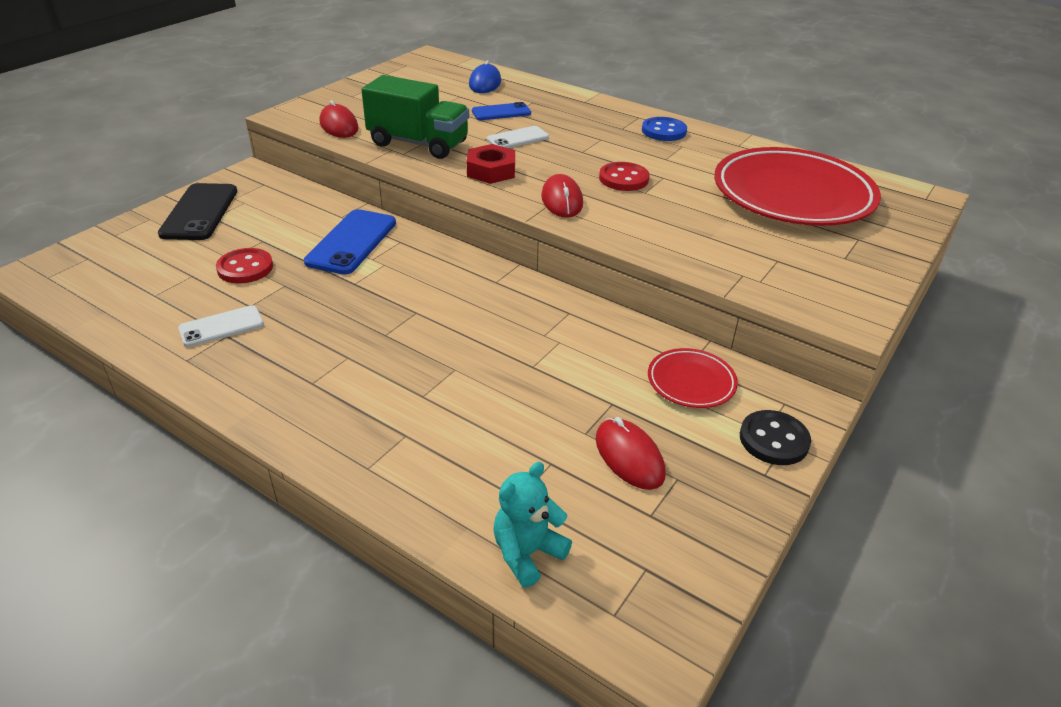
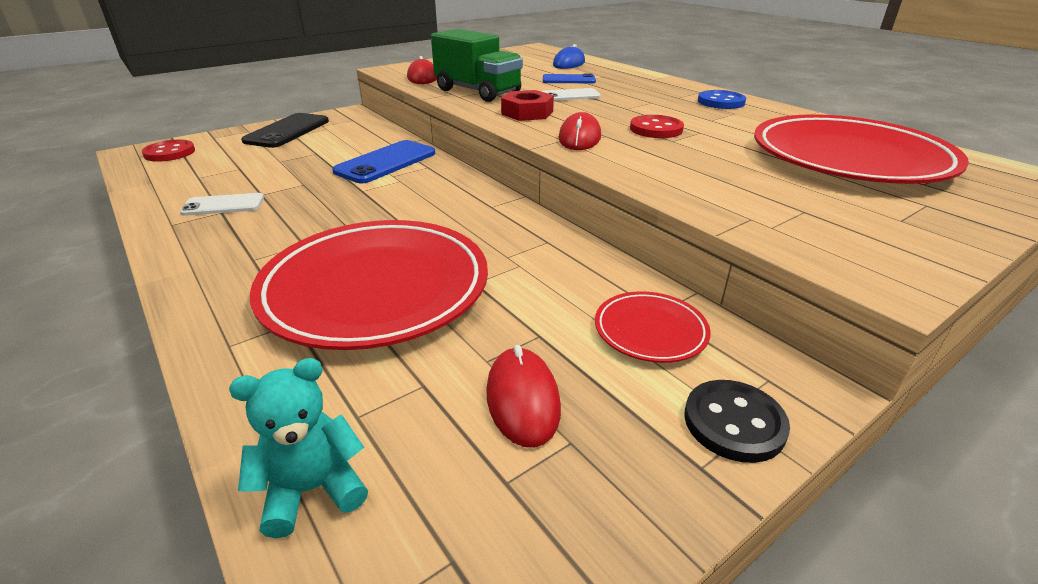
camera: 20 degrees right, 5 degrees down
(245, 268) = (284, 169): red button -> red button (169, 153)
(453, 390) = (376, 289): none -> red plate

